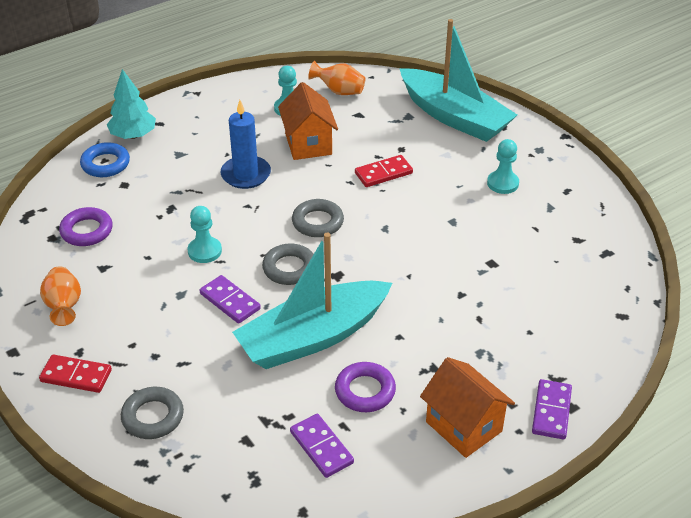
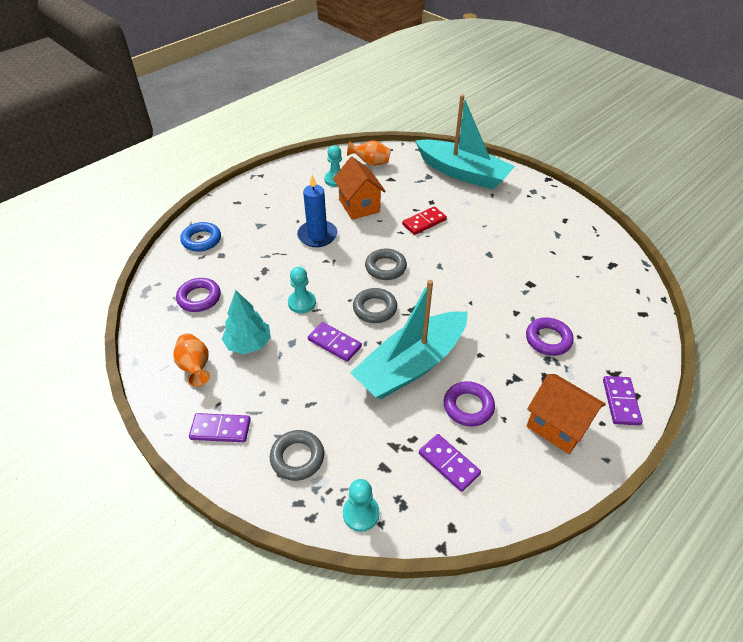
camera: 10 degrees left, 5 degrees up
(76, 376) = (220, 429): red domino -> purple domino
(133, 135) = (218, 214): turquoise tree -> turquoise tree (248, 344)
(489, 330) = (548, 339): none -> purple ring
(502, 183) = (516, 220): turquoise pawn -> turquoise pawn (361, 513)

